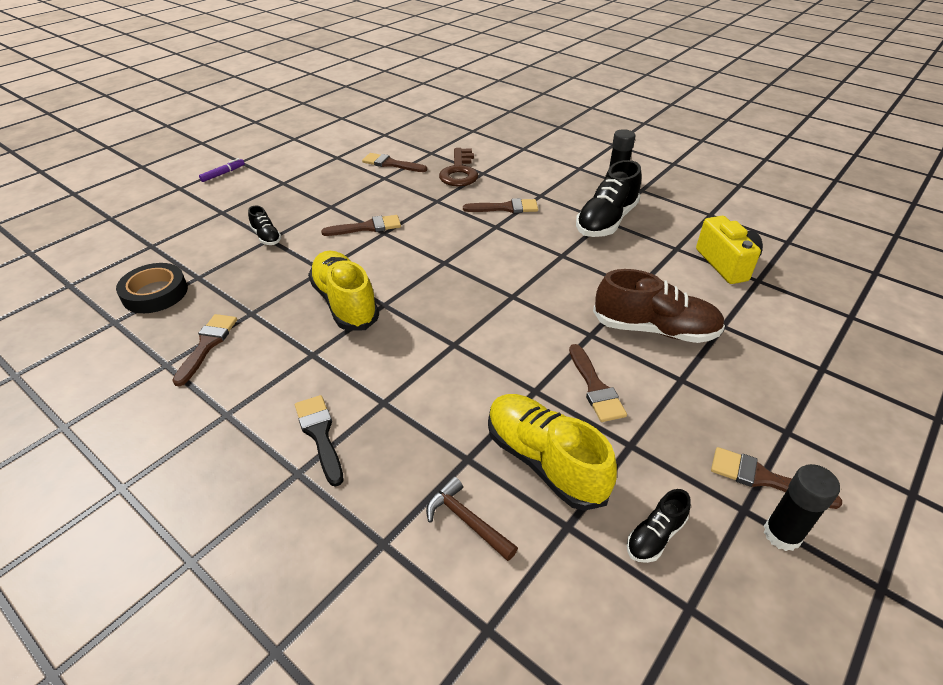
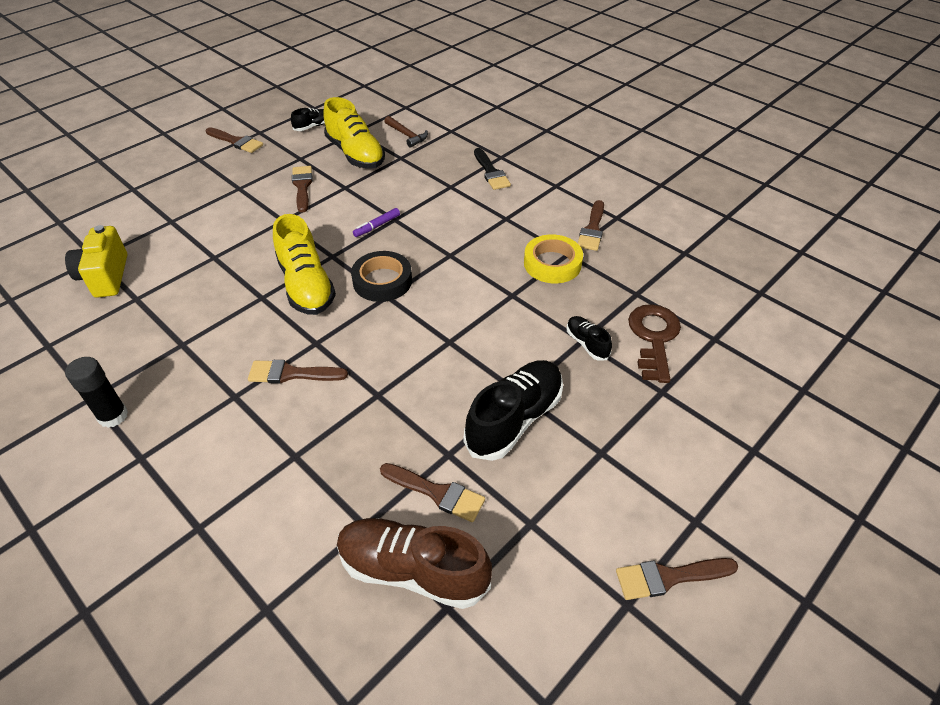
camera: 175 degrees left, 5 degrees up
(155, 293) = (667, 278): black tape -> black tape (382, 281)
(223, 174) = (706, 484): purple marker -> purple marker (377, 226)
(272, 301) = (552, 264): none -> yellow tape
(345, 303) = (485, 258): yellow shoe -> yellow shoe (306, 285)
(367, 227) = (470, 351): brown brush -> brown brush (669, 577)
(459, 172) = (330, 461): brown key -> brown key (654, 337)
(606, 221) = (181, 342): black shoe -> black shoe (514, 419)
(655, 329) = (229, 221): brown shoe -> brown shoe (412, 570)
(782, 534) = (249, 124): black glue stick -> none

